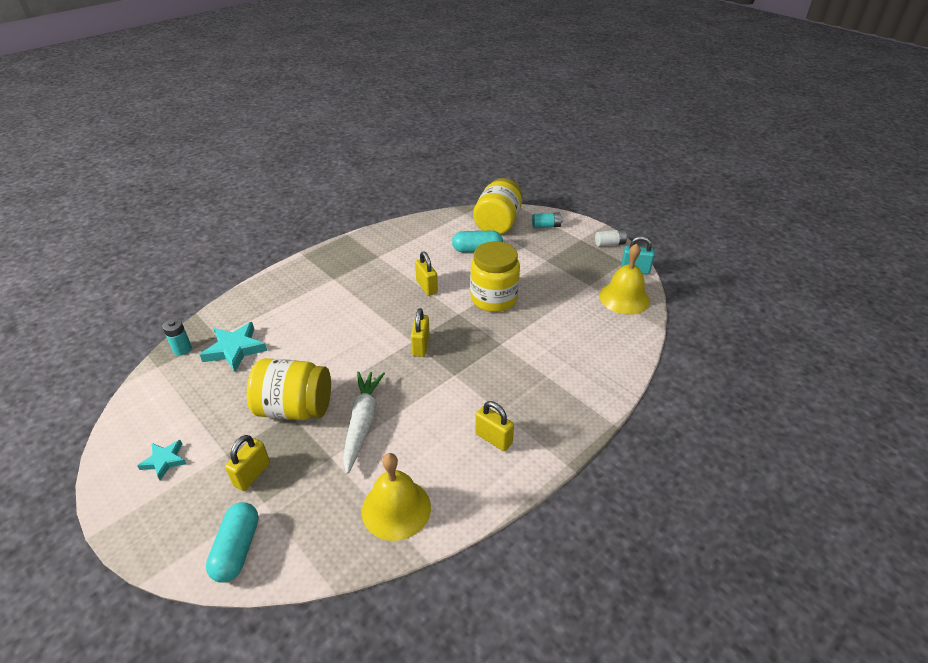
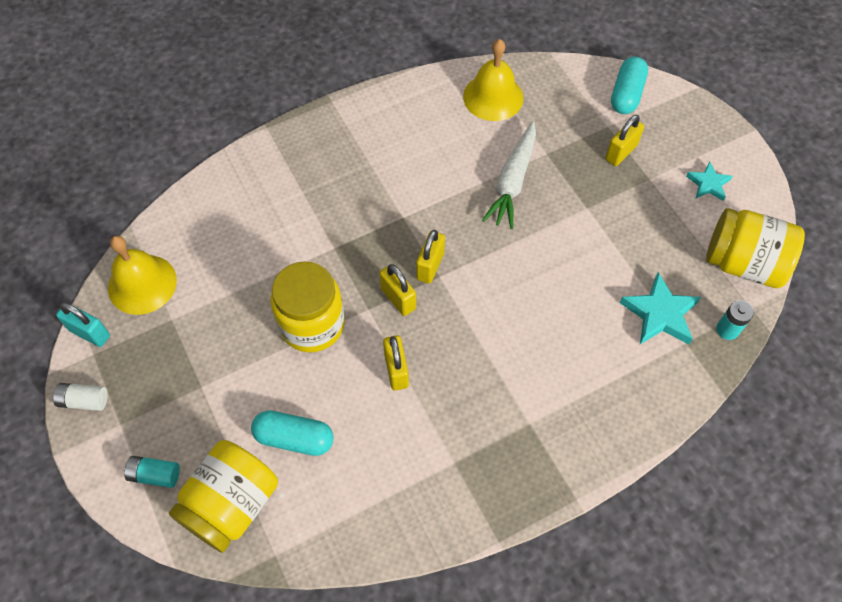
camera: 165 degrees left, 20 degrees up
(295, 408) = (582, 213): yellow jar -> yellow jar (743, 263)
(493, 439) = (388, 137): yellow padlock -> yellow padlock (398, 298)

